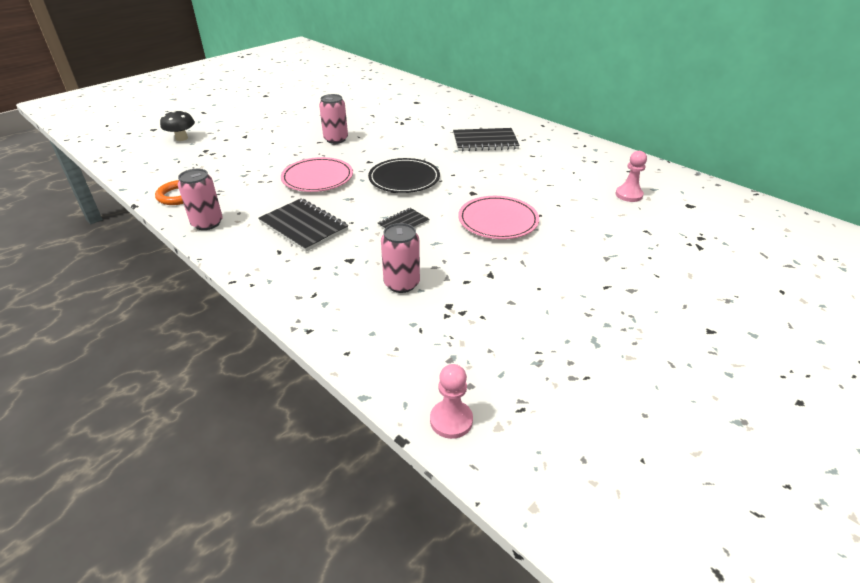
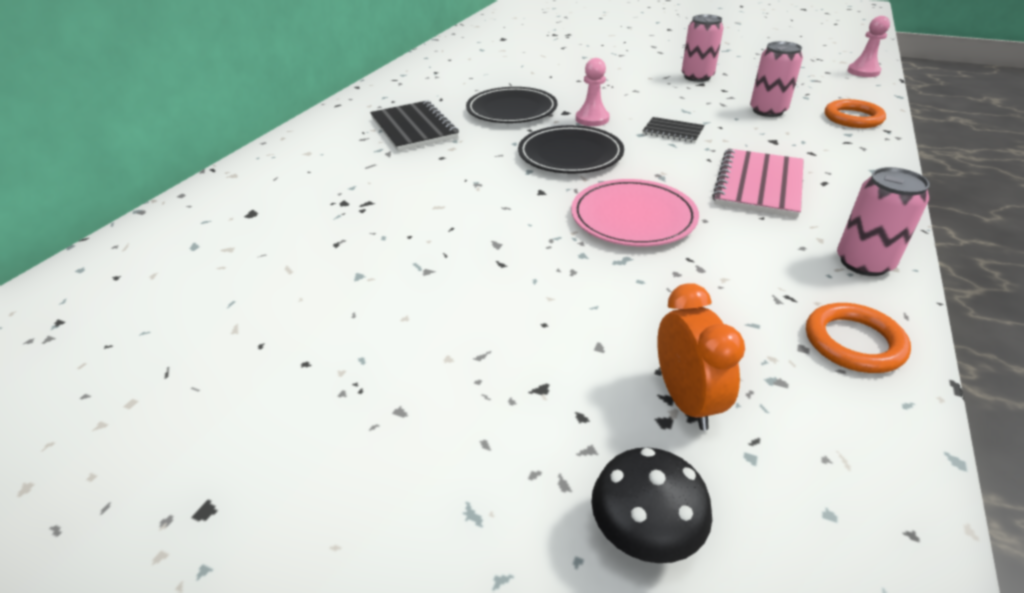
camera: 110 degrees left, 0 degrees up
(207, 156) = (686, 400): none -> orange clock
(303, 226) = (759, 185): black notebook -> pink notebook
(336, 139) = (478, 248): pink can -> pink can (697, 77)
(347, 325) = (853, 118): none -> orange ring
(492, 175) = (511, 110): none -> black plate
(498, 221) = (610, 93): pink plate -> none
(629, 195) = (503, 56): pink pawn -> pink pawn (592, 119)

